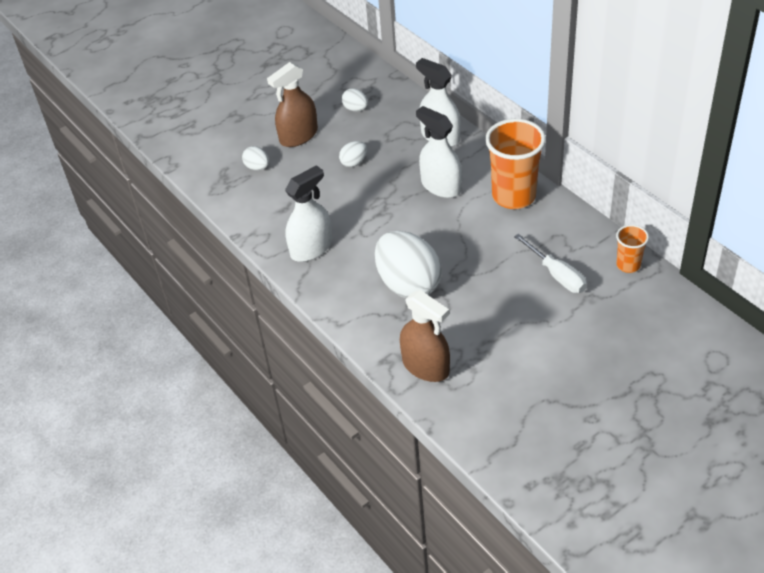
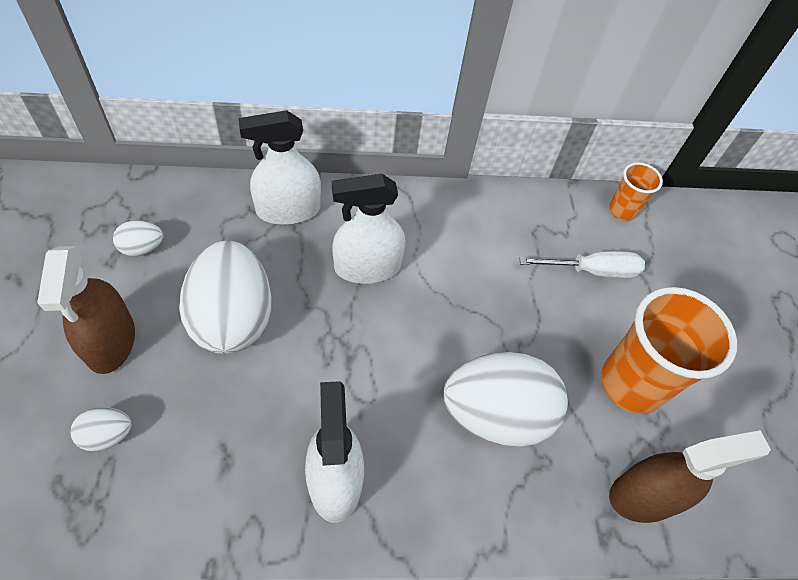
camera: 65 degrees left, 10 degrees up
(354, 162) = (233, 318): white egg -> white egg, size x2.27
(513, 196) = (447, 220): orange cup -> orange cup (631, 384)

